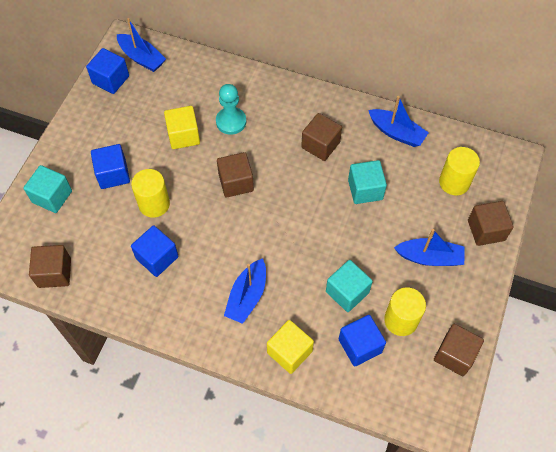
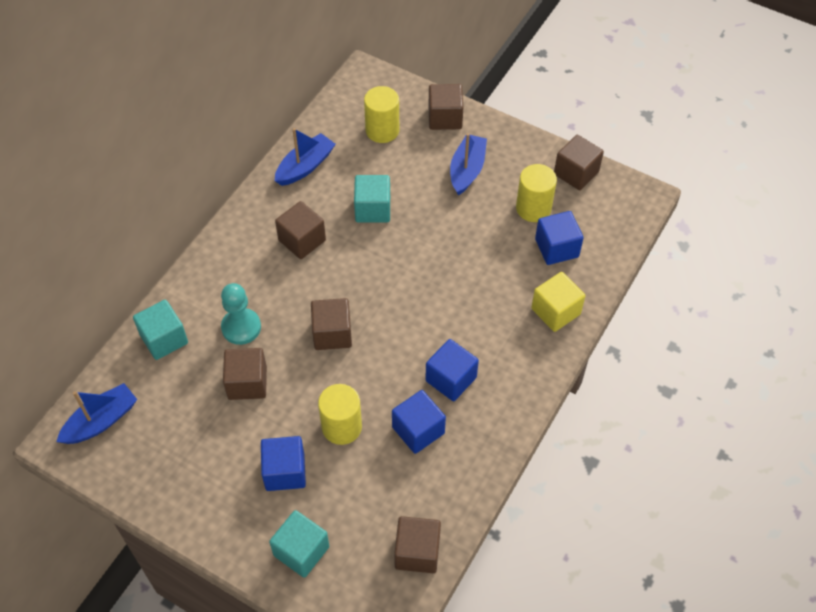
camera: 80 degrees left, 5 degrees down
(110, 80) = (126, 464): blue cube -> blue cube (451, 379)
(183, 135) = (247, 383): yellow cube -> brown cube
(247, 296) = (484, 342): blue boat -> none
(347, 292) = (494, 248): turquoise cube -> turquoise cube (164, 339)

